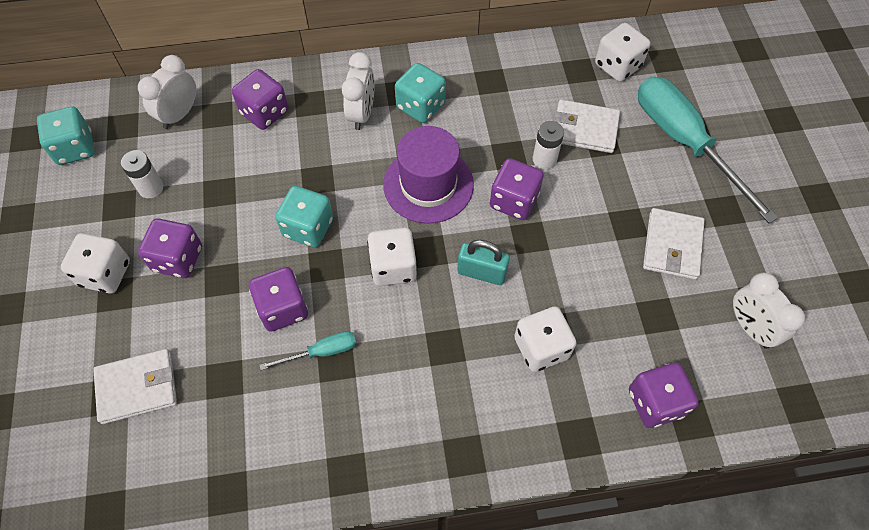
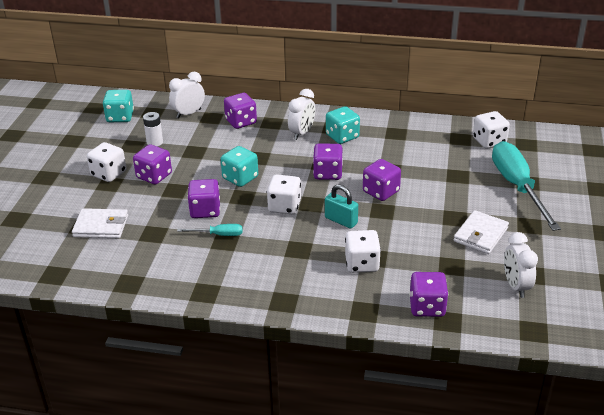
camera: 20 degrees right, 25 degrees down
(428, 185) = (327, 173): purple hat -> purple dice
(544, 159) = (412, 176): white battery -> none
(584, 129) = (448, 167): white wallet -> none

